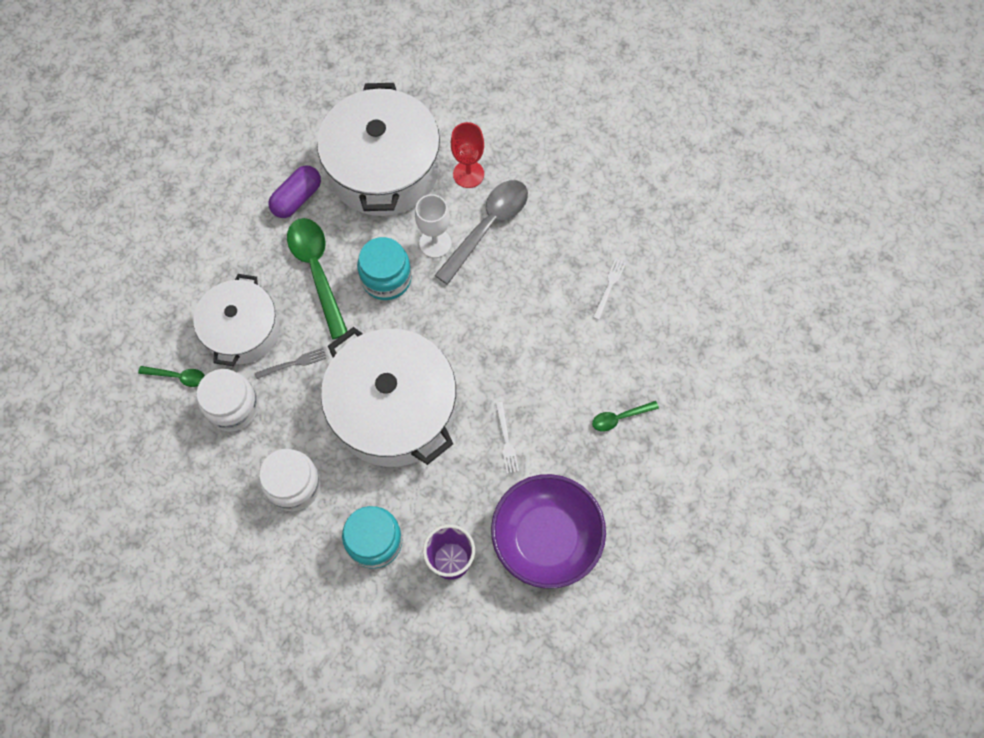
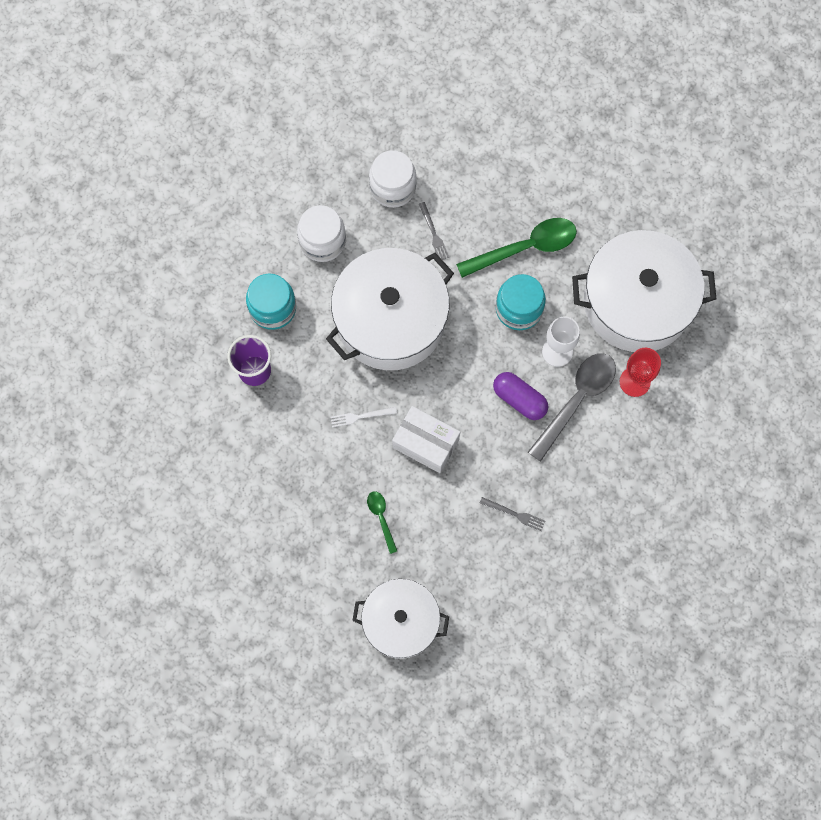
camera: 90 degrees right, 5 degrees up
(178, 376) = (421, 141): green spoon -> none
(242, 330) = (465, 189): white pot -> white pot (401, 621)
(297, 198) = (601, 226): purple capsule -> purple capsule (519, 399)
(488, 227) = (576, 400): grey spoon -> grey spoon turned 90 degrees counterclockwise
(536, 372) = (426, 443): none -> white box
(546, 538) = (272, 450): purple bowl -> none
(609, 287) = (514, 514): white fork -> grey fork

